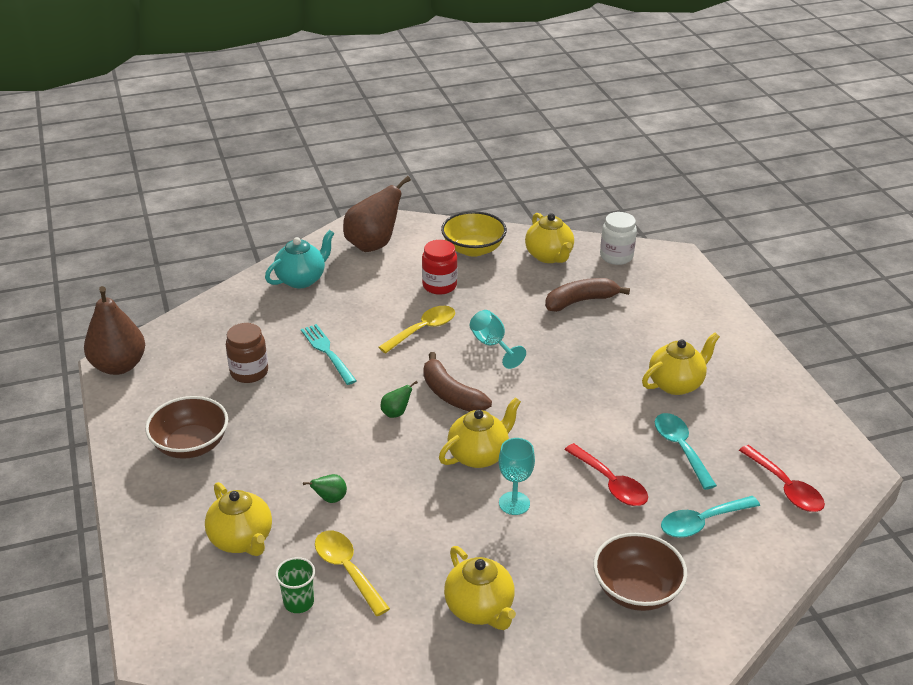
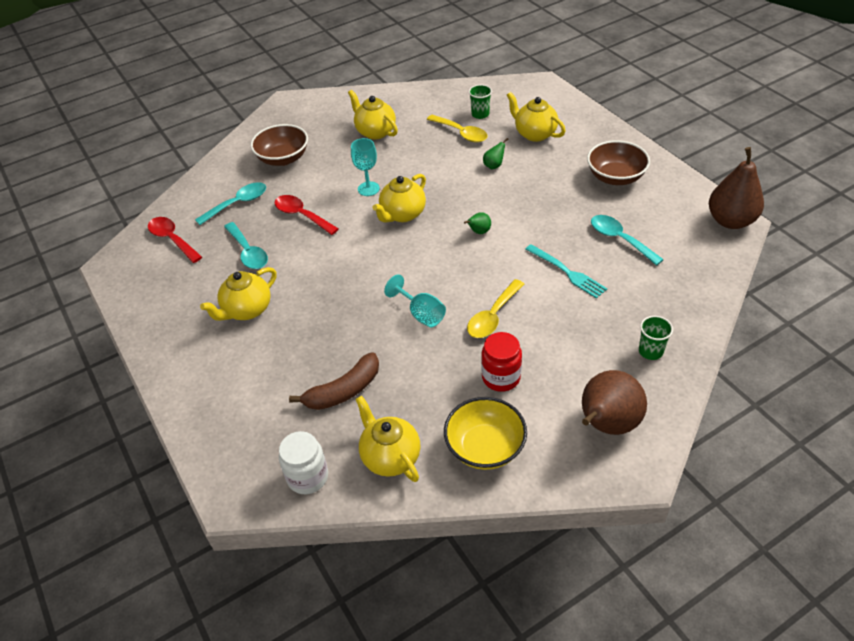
camera: 170 degrees right, 10 degrees up
(249, 372) = (620, 239): brown jar -> turquoise spoon
(302, 279) = (650, 351): turquoise teapot -> green cup
(451, 394) = (441, 257): brown banana -> none

